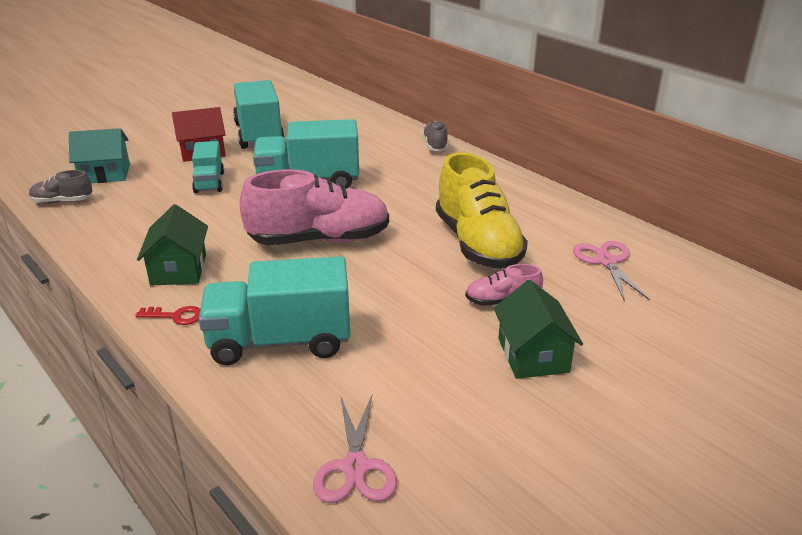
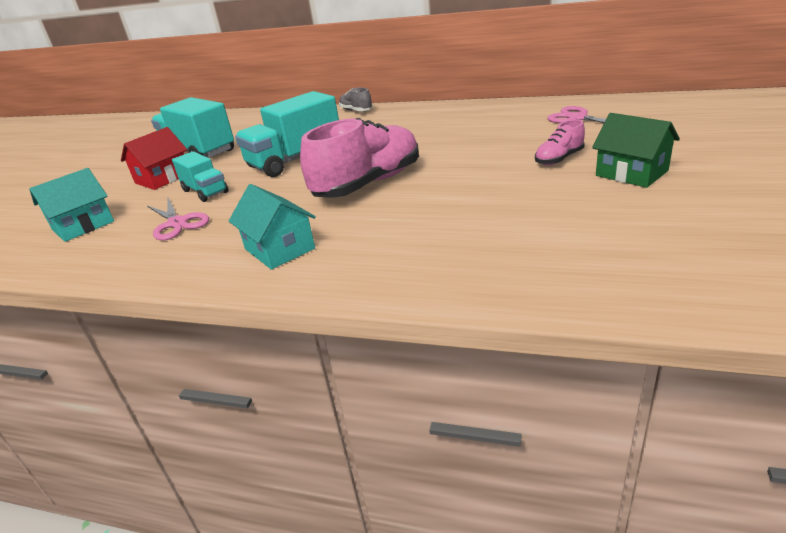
camera: 30 degrees left, 0 degrees up
(62, 201) = (66, 259): grey shoe -> none
(175, 316) = (335, 276): red key -> none
(178, 269) = (279, 249): green house -> turquoise house
(280, 342) = (454, 247): turquoise truck -> none
(355, 467) = (655, 282): pink scissors -> pink scissors (177, 223)
(477, 244) = (485, 141): yellow shoe -> none

